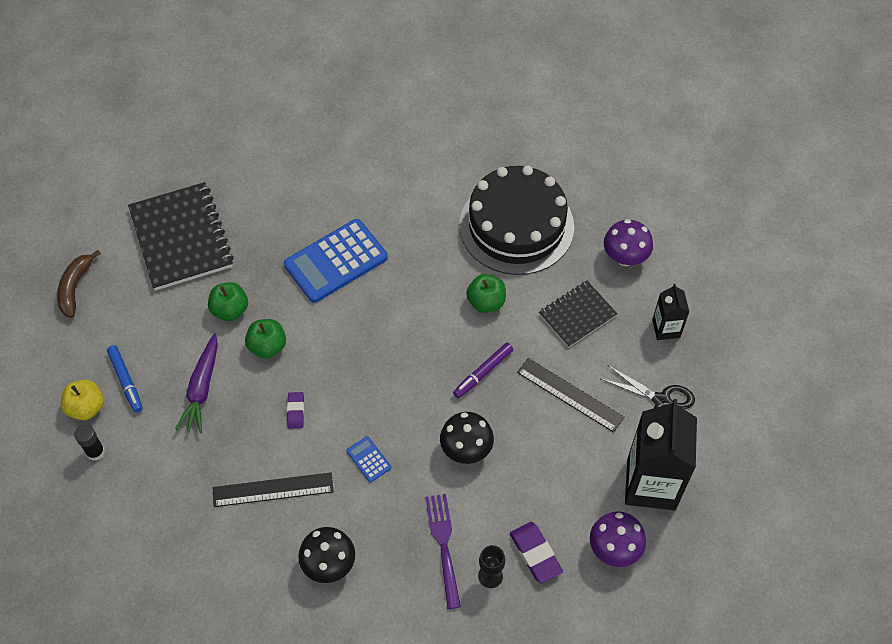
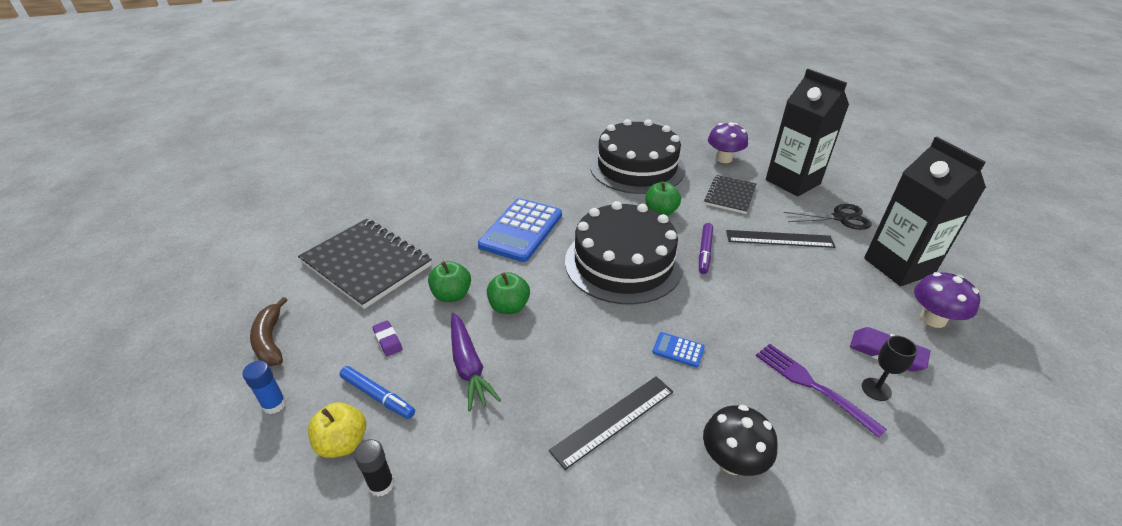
camera: 30 degrees left, 20 degrees down
(56, 351) = (274, 404): none -> blue glue stick
(296, 411) = (577, 343): purple eraser -> purple eraser (388, 340)
(398, 347) = (623, 263): none -> black cake
(466, 449) = (748, 305): black mushroom -> none
(666, 328) = (792, 182): black carton -> black carton, size x1.98

